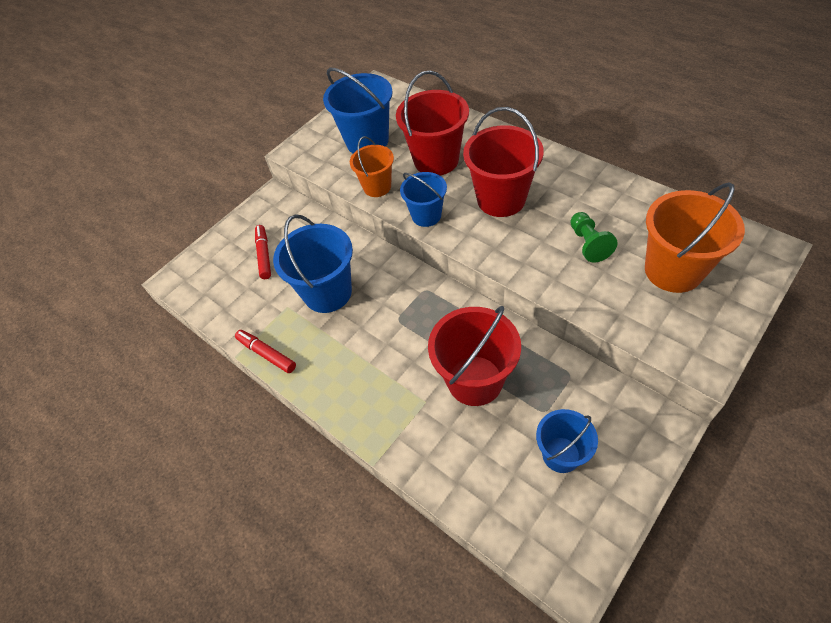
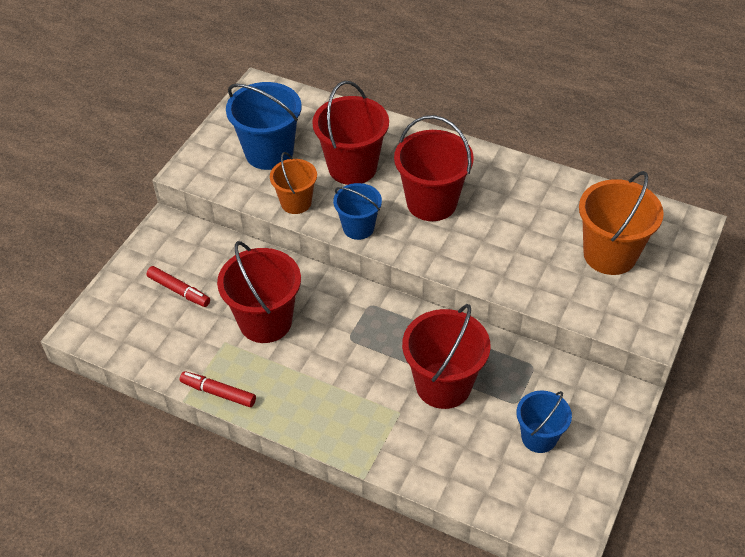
camera: 20 degrees left, 5 degrees down
(264, 255) = (179, 291): red marker -> red marker turned 150 degrees clockwise
(327, 292) = (265, 321): blue bucket -> red bucket
(588, 244) = (527, 238): green pawn -> none

